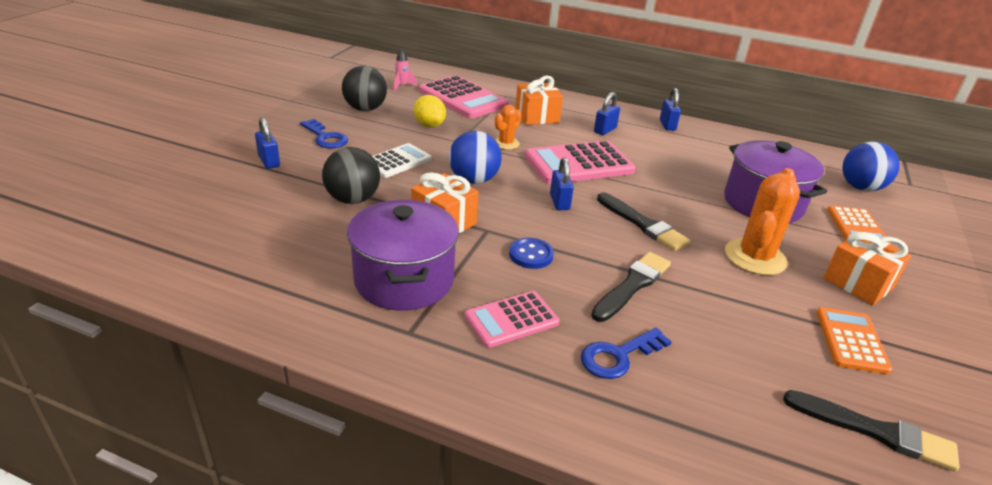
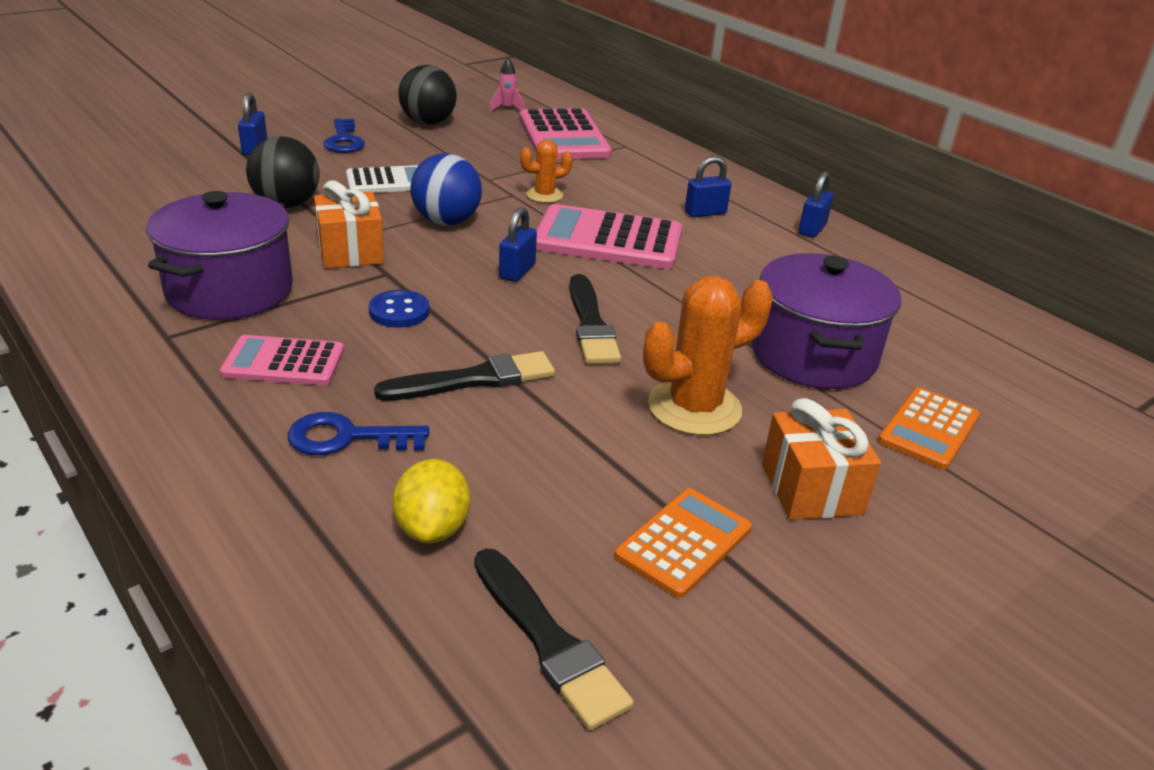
camera: 30 degrees right, 0 degrees up
(429, 125) = (478, 155): yellow lemon -> yellow lemon (432, 528)
(537, 117) = (631, 177): orange gift -> none
(860, 188) = (1026, 386): blue ball -> none

